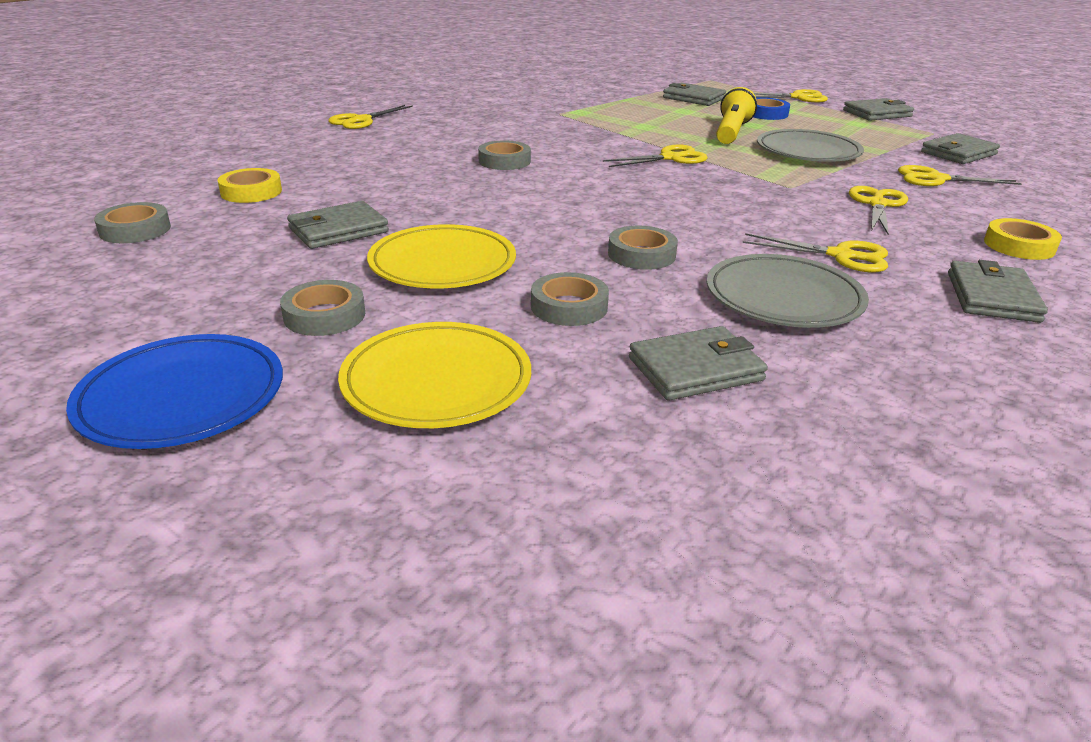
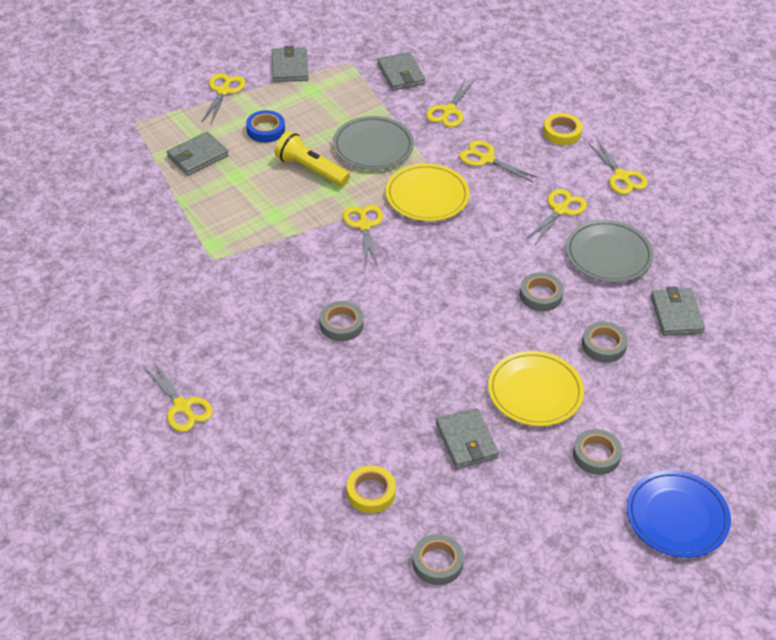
camera: 75 degrees left, 15 degrees up
(436, 381) = (674, 414): yellow plate -> yellow plate (427, 196)
(992, 297) = (621, 176): grey wallet -> yellow scissors

